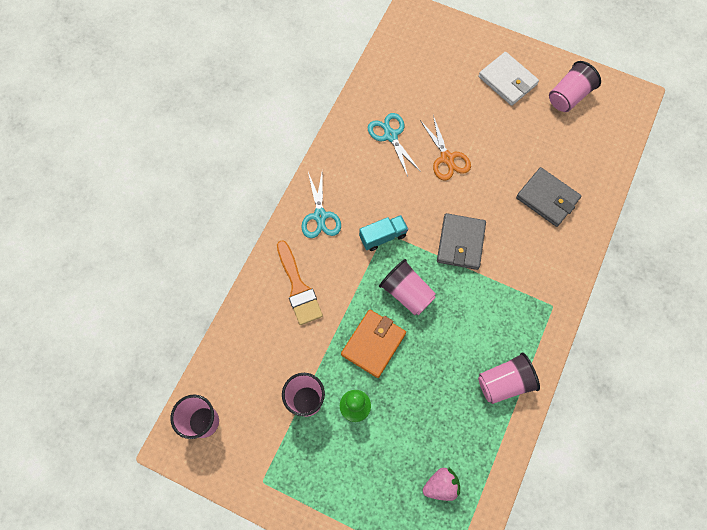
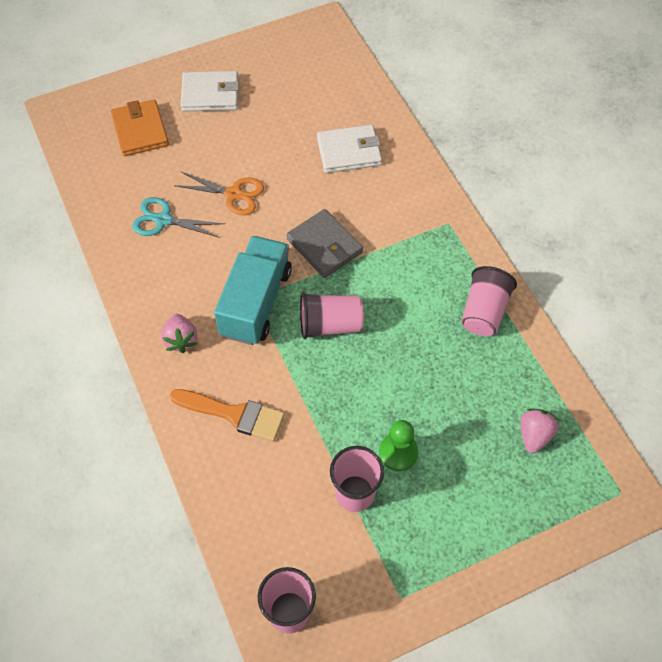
camera: 50 degrees left, 10 degrees down
(320, 216) = (181, 340): turquoise scissors -> pink strawberry
(373, 344) = (353, 390): orange wallet -> orange wallet (140, 130)
(383, 236) = (256, 302): turquoise truck -> turquoise truck, size x1.85
(547, 198) = (349, 152): grey wallet -> white wallet
(568, 96) = (273, 65): pink cup -> none

